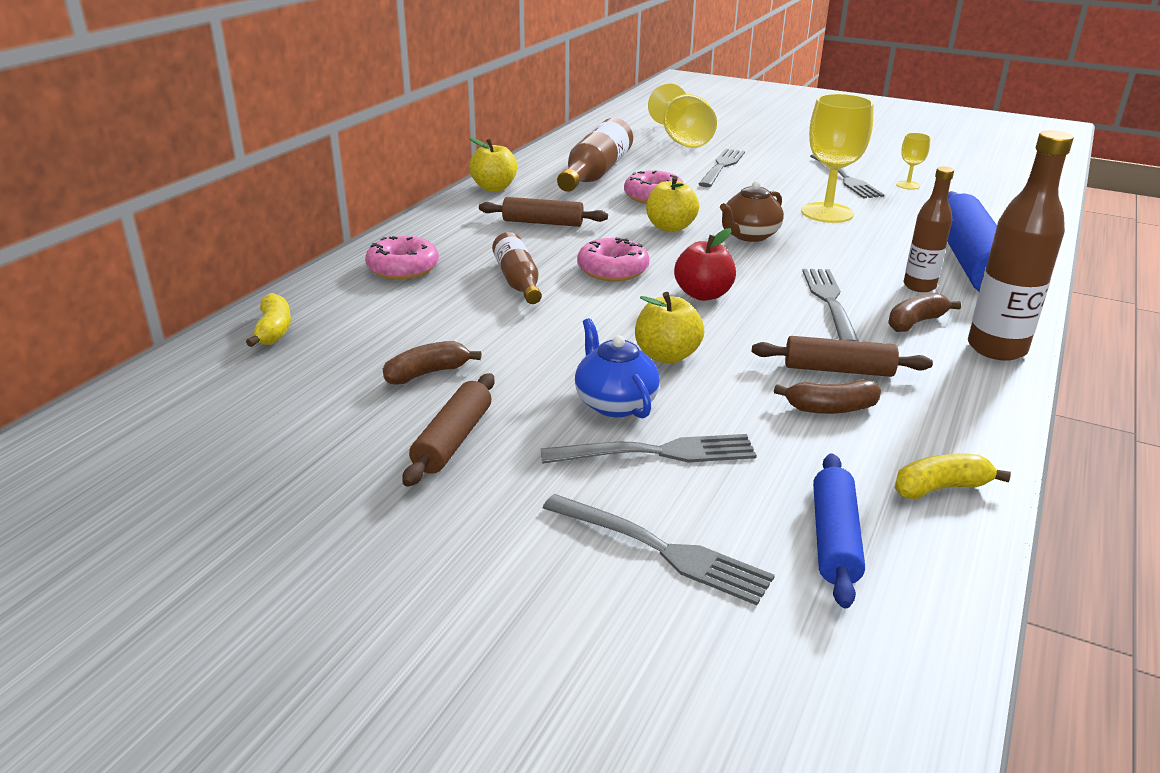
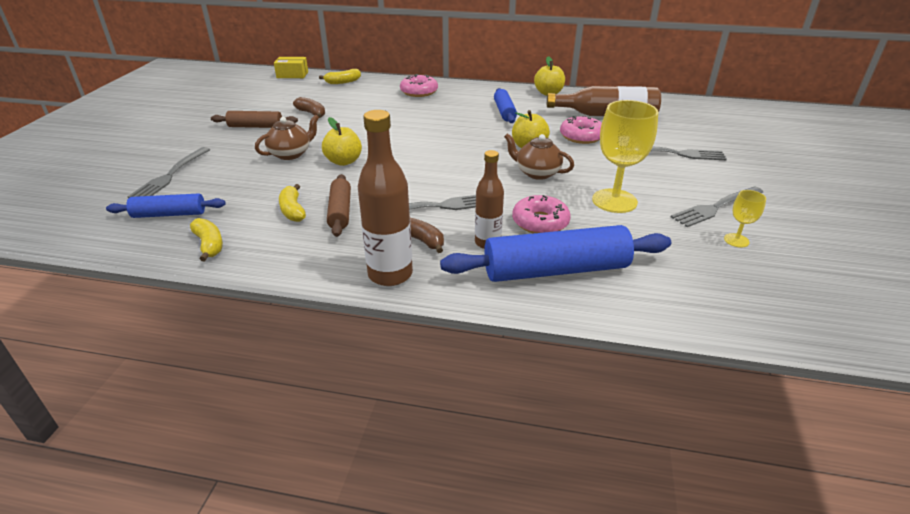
camera: 75 degrees right, 5 degrees up
(153, 386) = (292, 75): none -> yellow box
(518, 281) = (418, 117): brown bottle -> none
(543, 223) = (504, 112): brown rolling pin -> blue rolling pin
(612, 270) = (448, 137): pink donut -> pink donut (540, 222)
(614, 403) = (291, 154): blue teapot -> brown teapot
(657, 452) = (246, 168): grey fork -> none
(683, 140) = (723, 135): yellow goblet -> none
(703, 294) = (427, 165): red apple -> none
(830, 408) = (293, 210): brown banana -> yellow banana

